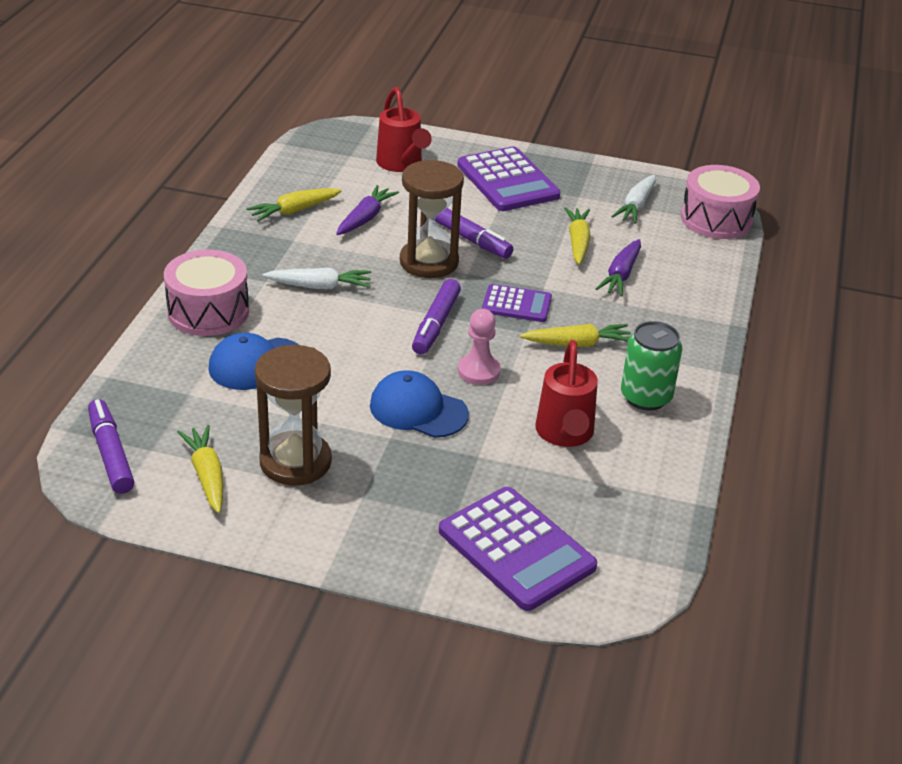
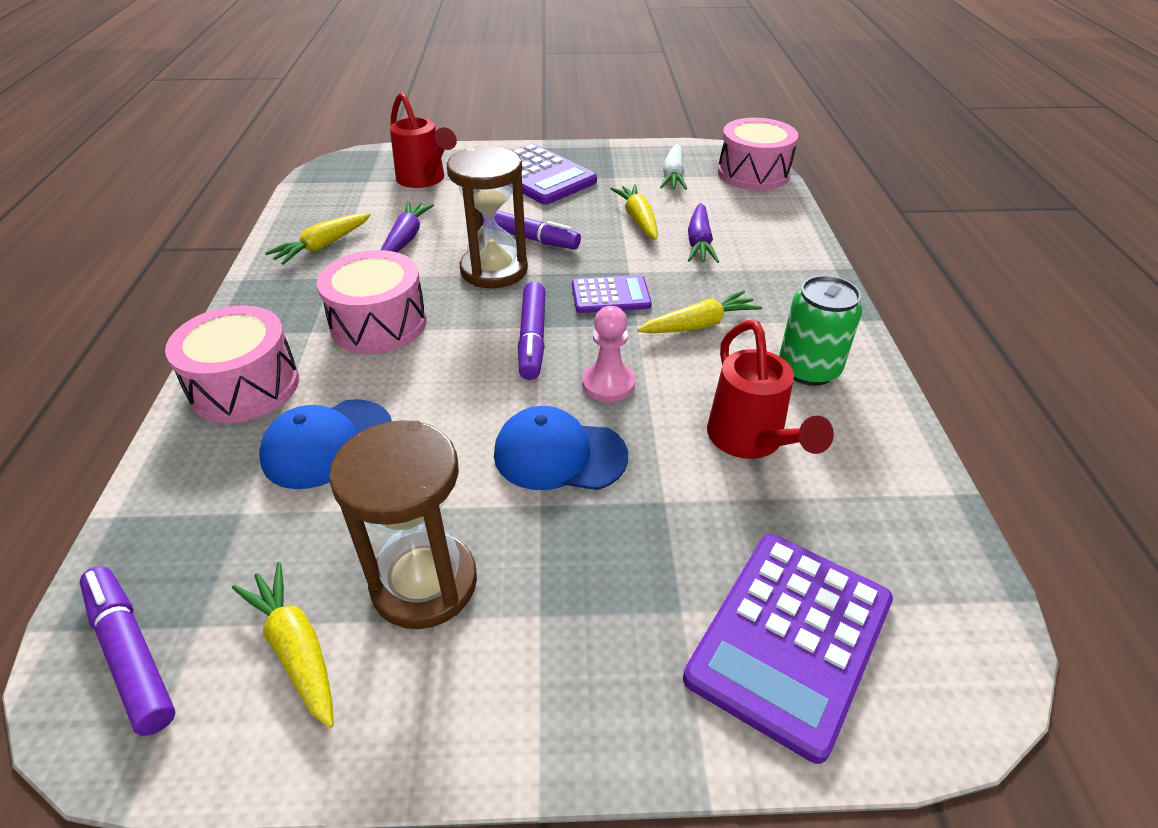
camera: 15 degrees left, 5 degrees up
(320, 286) = (379, 324): white carrot -> pink drum
(516, 549) = (790, 639): purple calculator -> purple calculator turned 90 degrees clockwise

